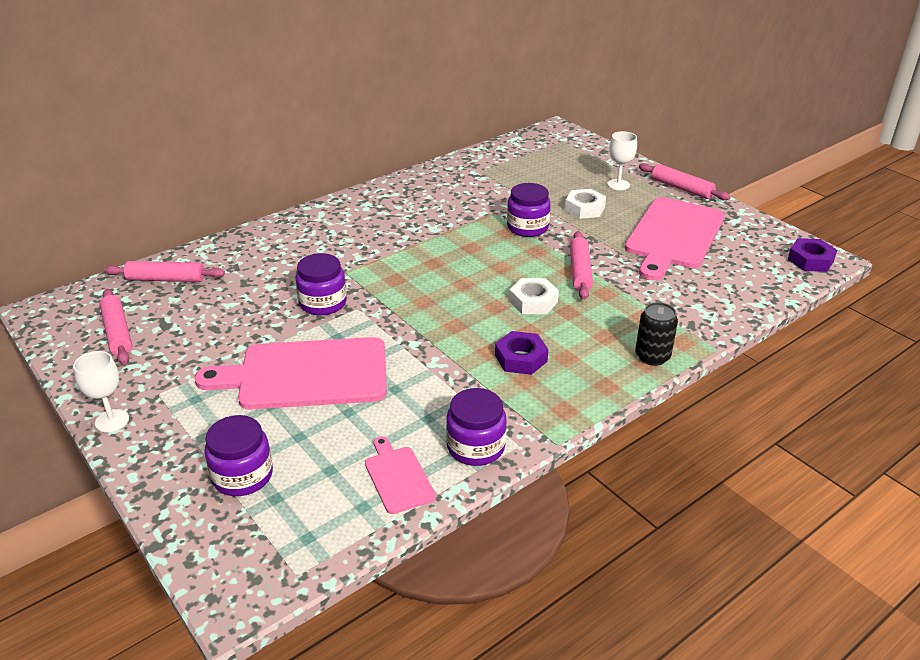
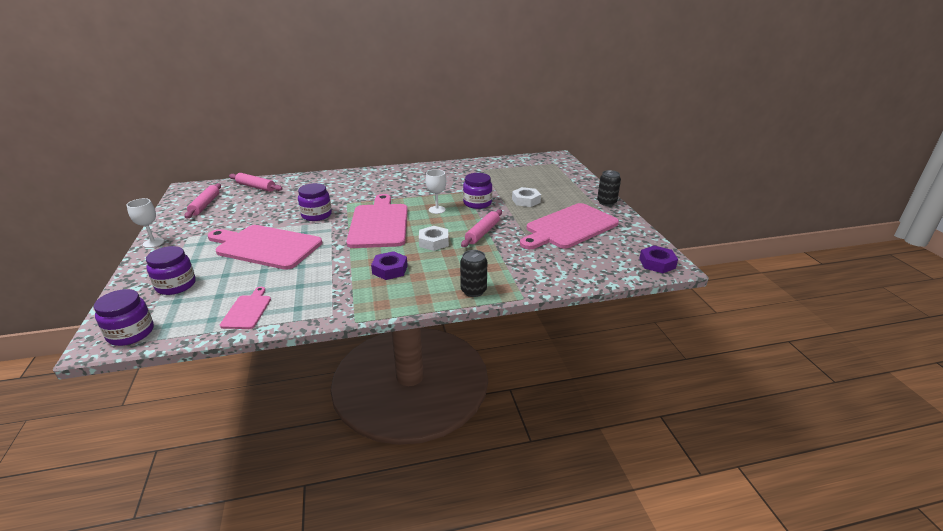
camera: 25 degrees right, 5 degrees down
(430, 293) = (379, 224): none -> pink cutting board
(475, 447) = (307, 308): purple jar -> purple jar (131, 333)
(618, 185) = (564, 192): white goblet -> white goblet (437, 210)
(681, 188) = (606, 202): pink rolling pin -> black can

